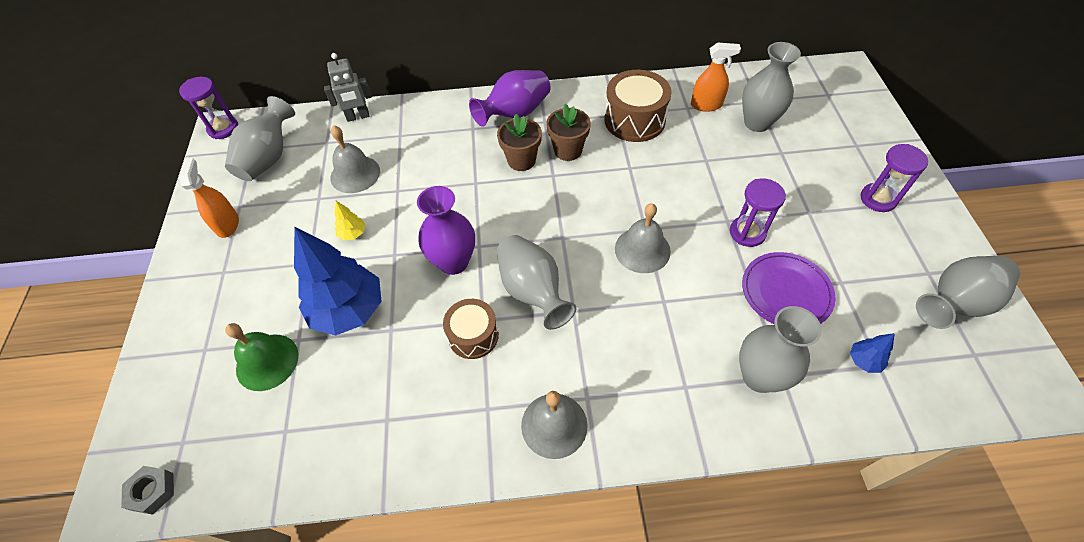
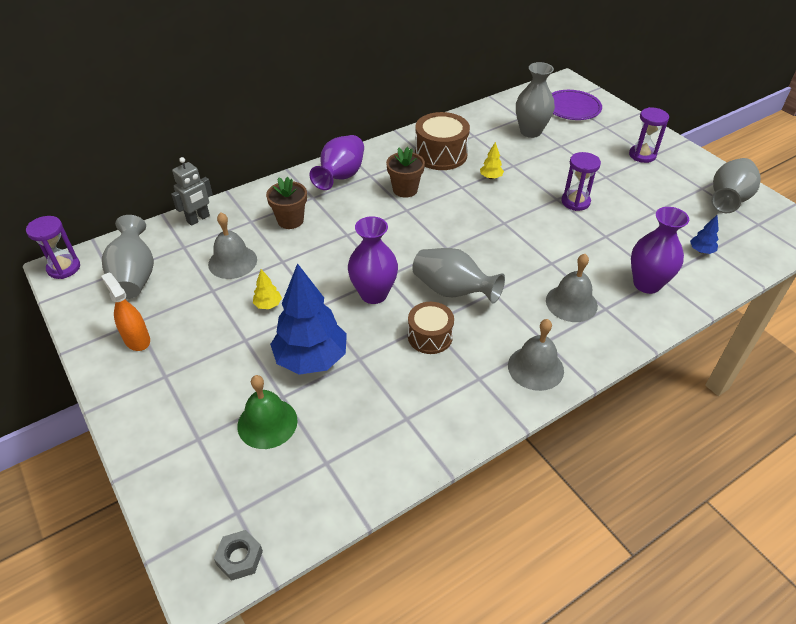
camera: 30 degrees left, 10 degrees down
(521, 160) = (373, 207): brown flower pot -> brown flower pot (290, 220)
(642, 250) = (512, 236): grey bell -> grey bell (571, 303)
(670, 166) = (491, 177): none -> yellow tree
(706, 105) = (486, 130): orange spray bottle -> none
(759, 376) = (647, 284): grey vase -> purple vase
(786, 292) = (626, 229): purple plate -> purple plate (572, 108)

